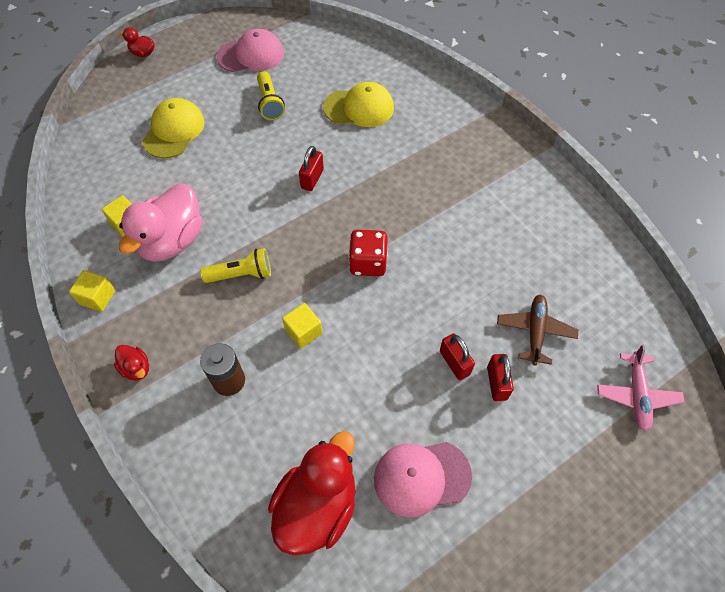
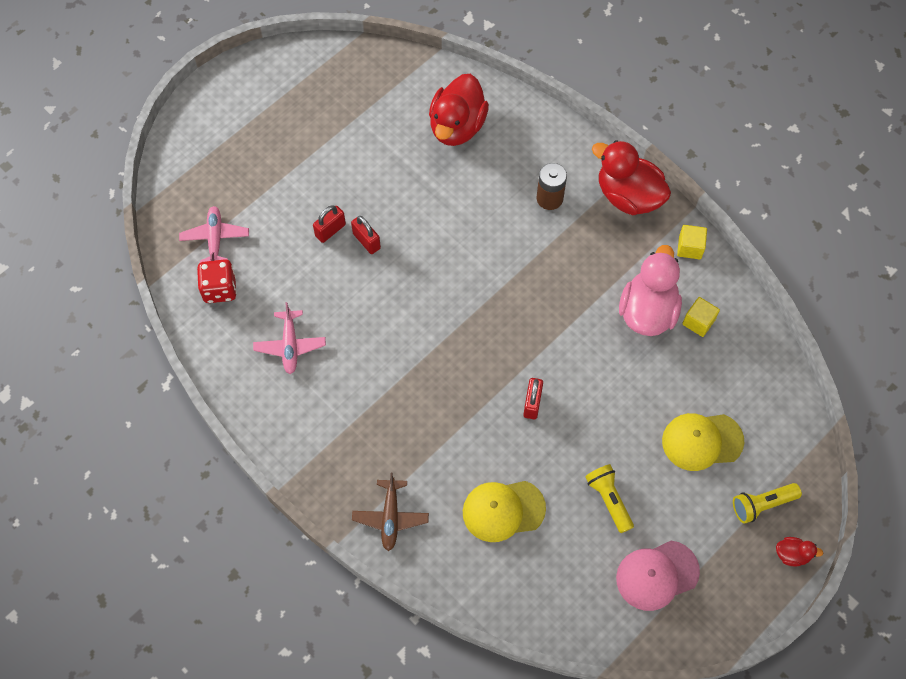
camera: 170 degrees right, 5 degrees up
(136, 368) = (628, 196): red duck -> red duck, size x2.26
(174, 131) = (702, 441): yellow cap -> yellow cap turned 75 degrees clockwise
(241, 274) = (570, 289): yellow flashlight -> yellow flashlight (762, 504)
(303, 331) = (499, 246): yellow cube -> none
(368, 263) = (456, 319): red dice -> red dice (220, 289)
(421, 477) = (384, 155): pink cap -> none
(496, 383) = (330, 230): red padlock -> red padlock turned 60 degrees clockwise
(535, 331) = (298, 278): brown plane -> brown plane (390, 517)
(543, 263) = (290, 345): none -> pink plane

